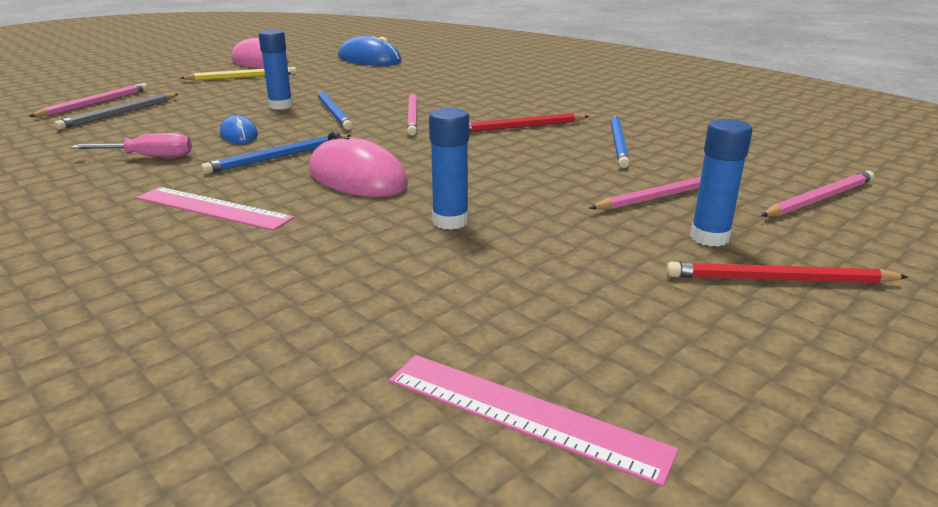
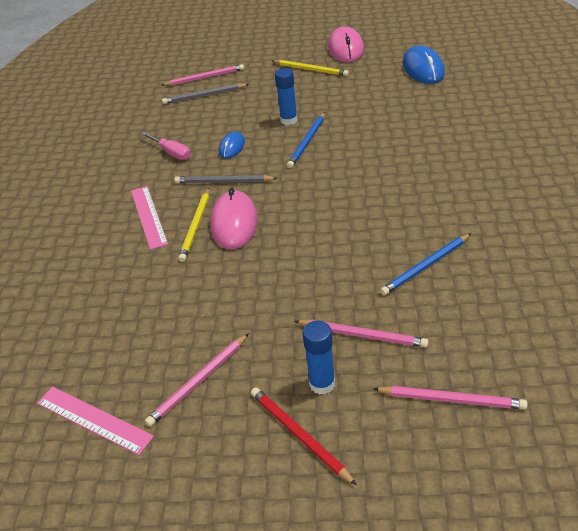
camera: 50 degrees right, 15 degrees up
(279, 157) = (224, 182): blue pencil -> grey pencil
(307, 194) = (196, 226): none -> yellow pencil
(412, 116) = (346, 167): pink pencil -> pink pencil (199, 381)
(450, 221) = (224, 288): blue glue stick -> none
(521, 127) = (393, 214): red pencil -> none
(523, 414) = (93, 420): pink ruler -> pink ruler turned 45 degrees counterclockwise

